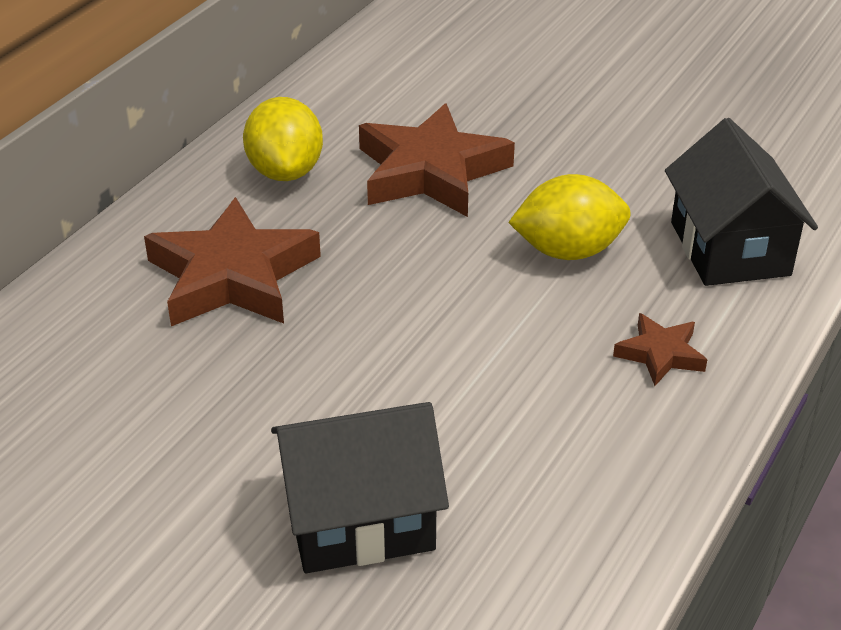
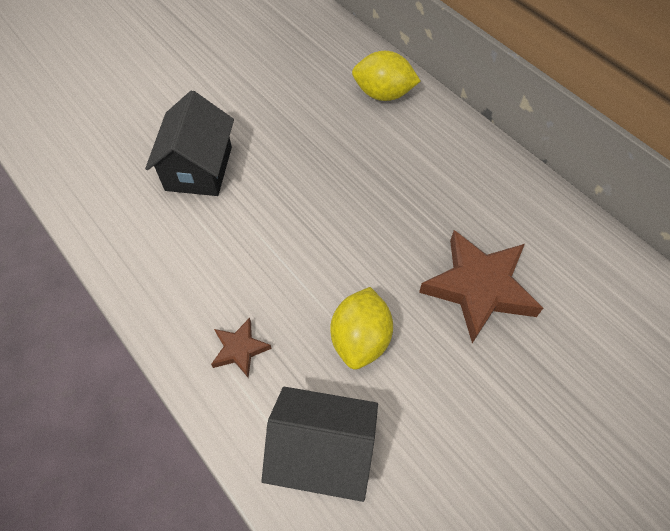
camera: 110 degrees right, 20 degrees up
(232, 276) = (401, 159): brown star -> none
(285, 171) = (501, 206): yellow lemon -> yellow lemon (383, 94)

